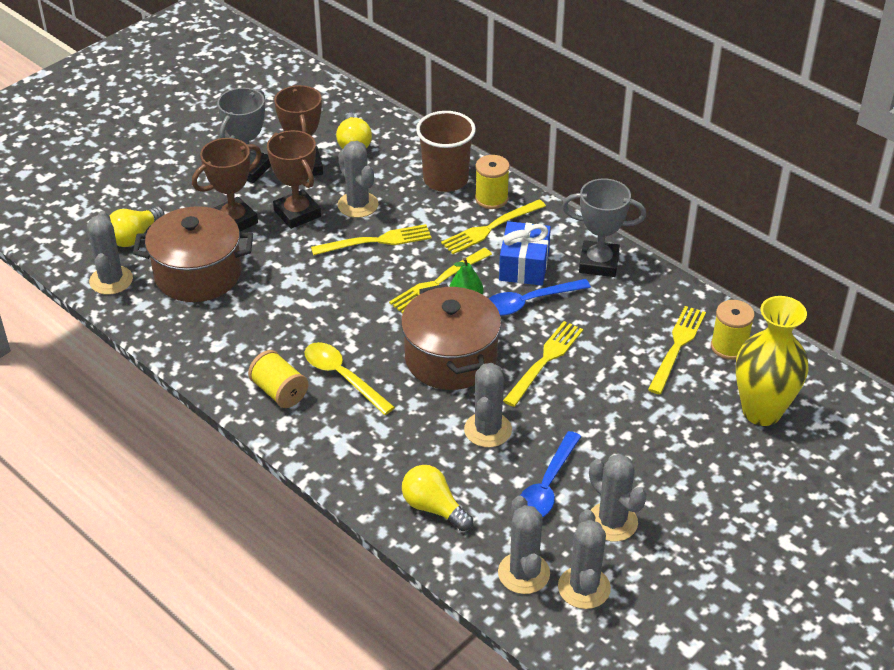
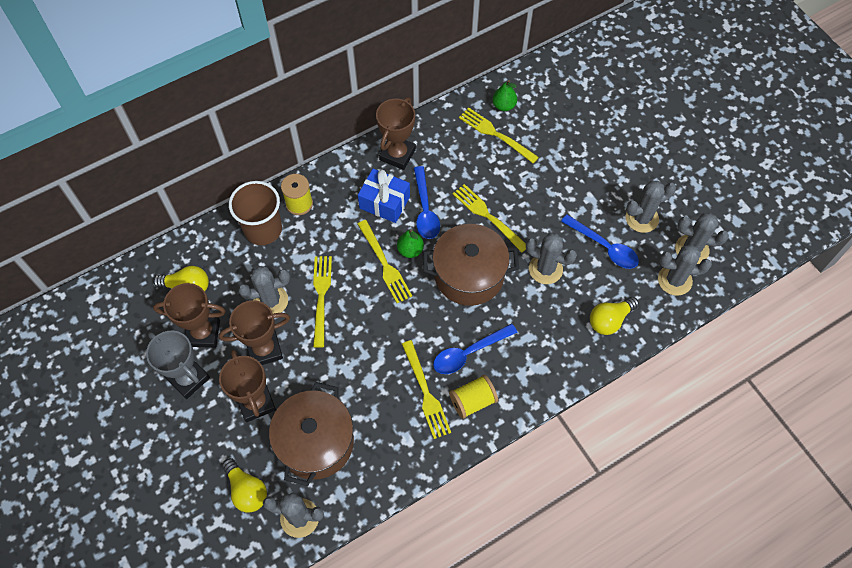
camera: 75 degrees left, 20 degrees up
(342, 377) = (468, 353): yellow spoon -> blue spoon
(490, 228) = (334, 214): yellow fork -> yellow fork (426, 393)
(599, 263) = (397, 154): grey trophy -> brown trophy
(729, 347) = (504, 106): yellow spool -> green pear
(761, 411) = (566, 108): yellow vase -> none

